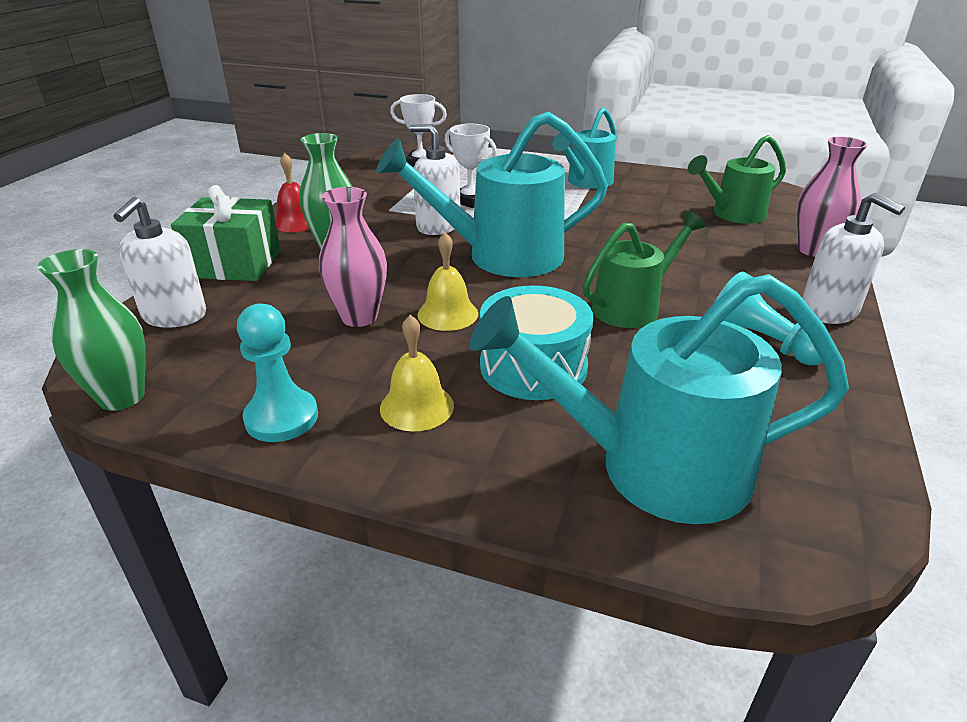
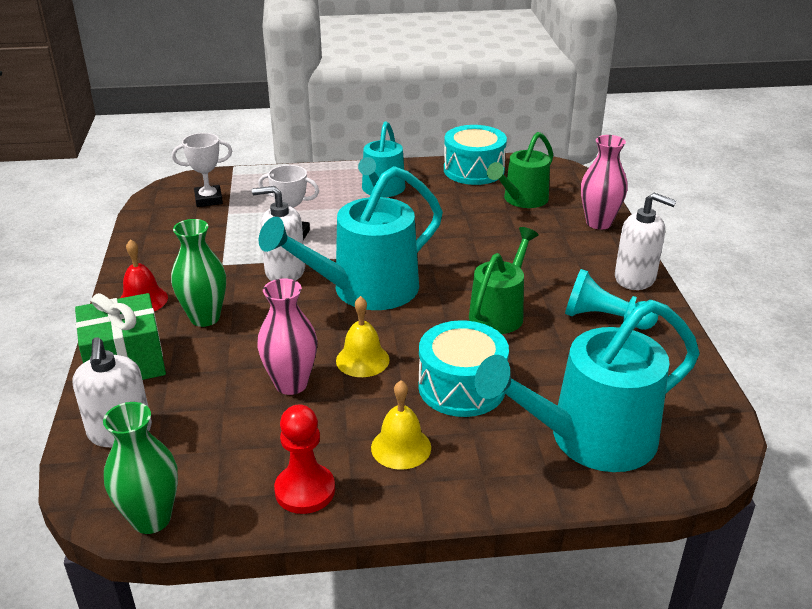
camera: 25 degrees left, 0 degrees up
(281, 418) = (305, 490): turquoise pawn -> red pawn
(695, 182) = (474, 170): none -> turquoise drum

